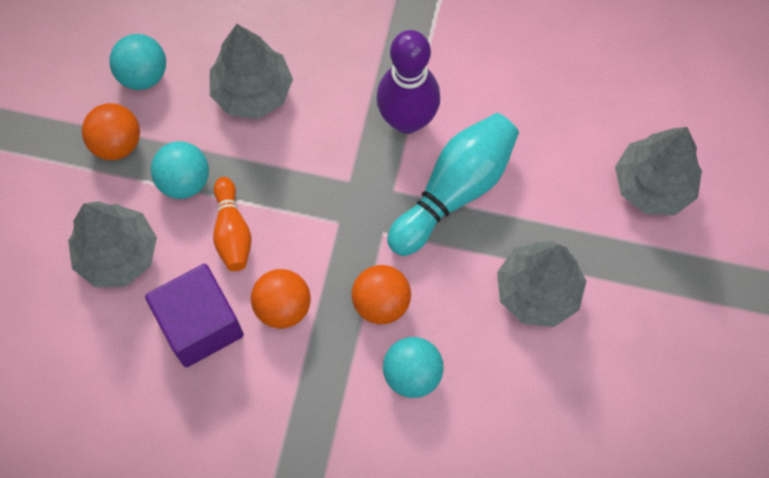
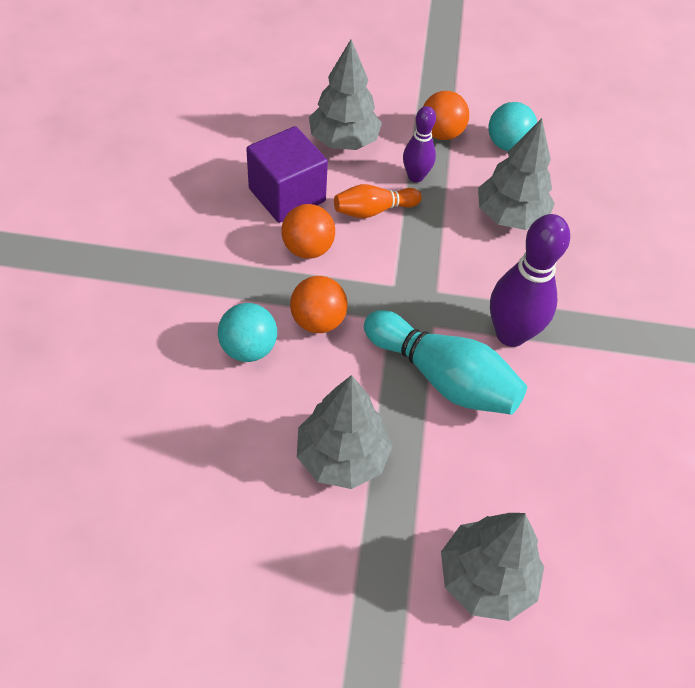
camera: 80 degrees right, 15 degrees down
(184, 180) = (415, 176): turquoise ball -> purple bowling pin

